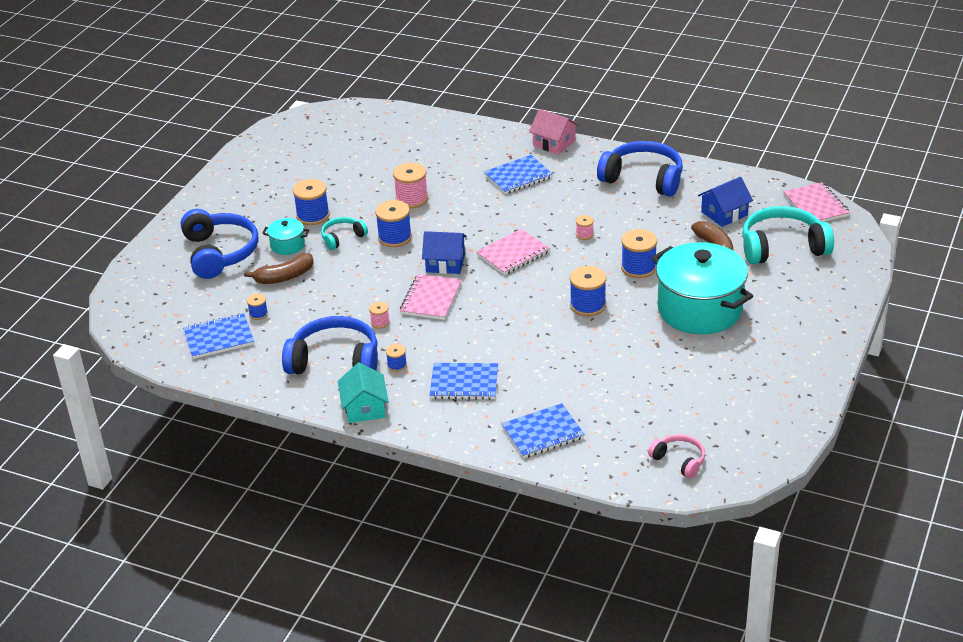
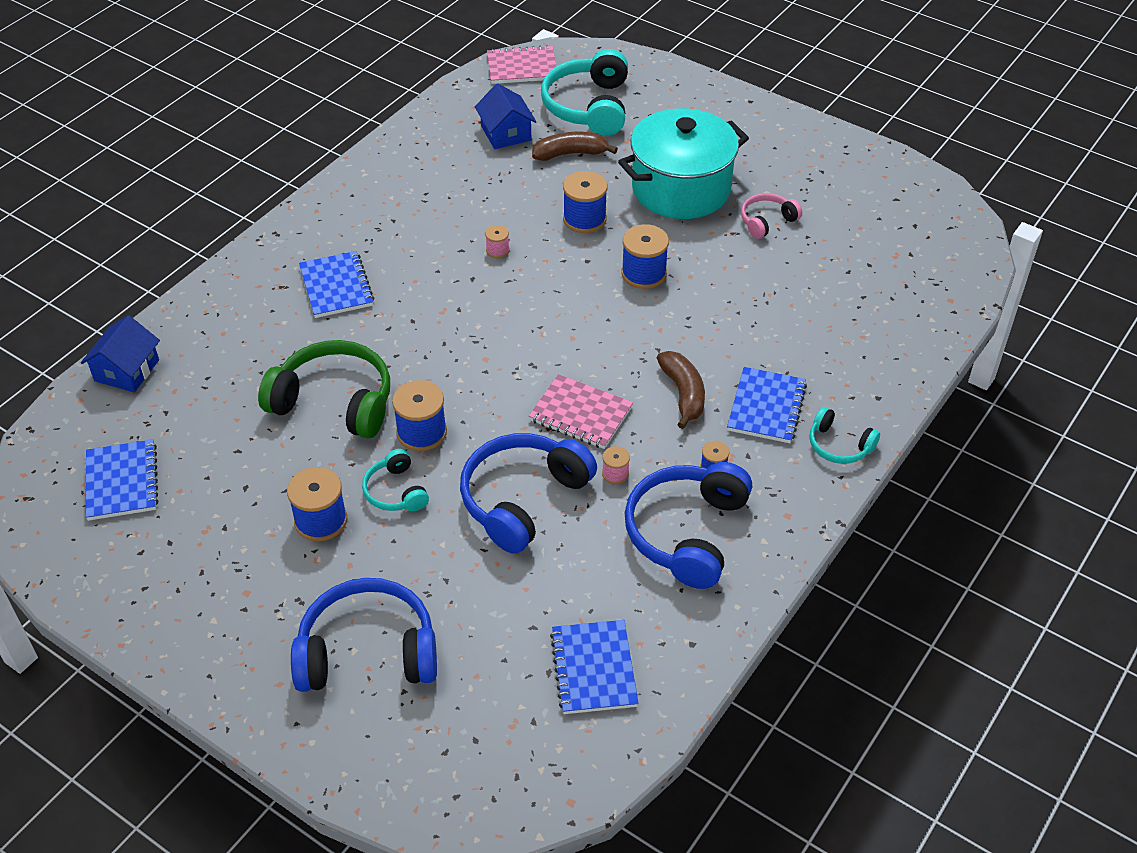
camera: 80 degrees left, 10 degrees up
(258, 314) = (549, 613): blue spool -> none
(284, 277) = (467, 572): brown banana -> brown banana (683, 394)
(287, 245) = (385, 560): turquoise pot -> none
(364, 408) = (794, 512): turquoise house -> none
(411, 199) = (334, 402): pink spool -> green headphones
(435, 423) = (839, 445): none -> turquoise headphones
(445, 263) = (505, 388): blue house -> blue house (127, 370)
(513, 254) = (512, 320): pink notebook -> none
(543, 433) = (873, 352): blue notebook -> blue notebook (122, 482)
(554, 143) = (275, 240): pink house -> none
(643, 178) = (401, 179): blue headphones -> blue headphones (522, 499)
(679, 460) = (935, 256): pink headphones -> pink headphones (767, 221)

